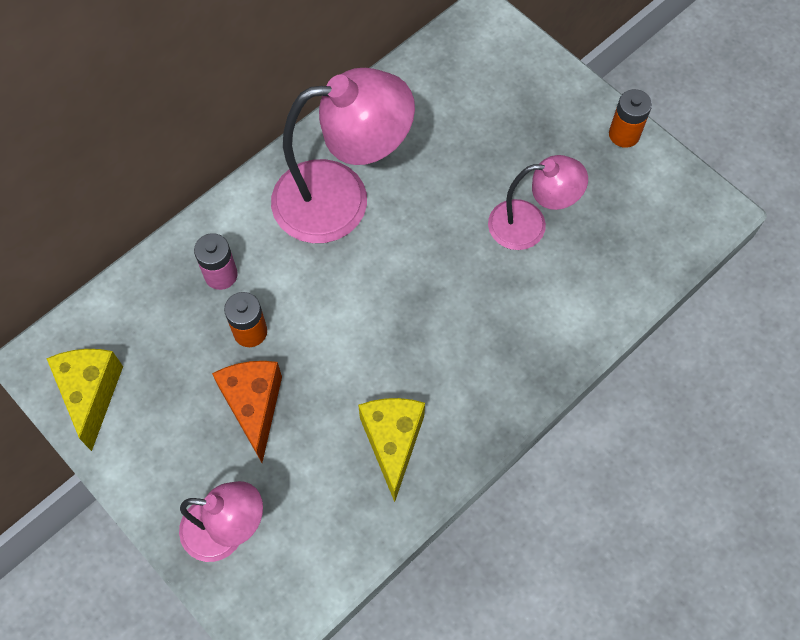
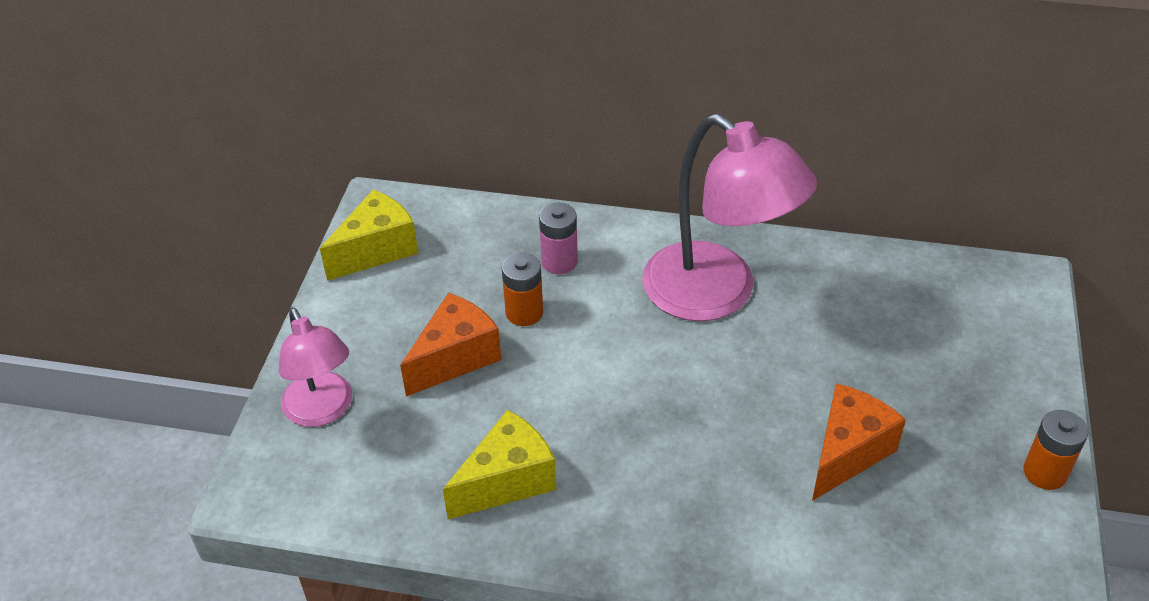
camera: 55 degrees right, 20 degrees down
(530, 225) = (847, 453): pink lamp -> orange cheese

